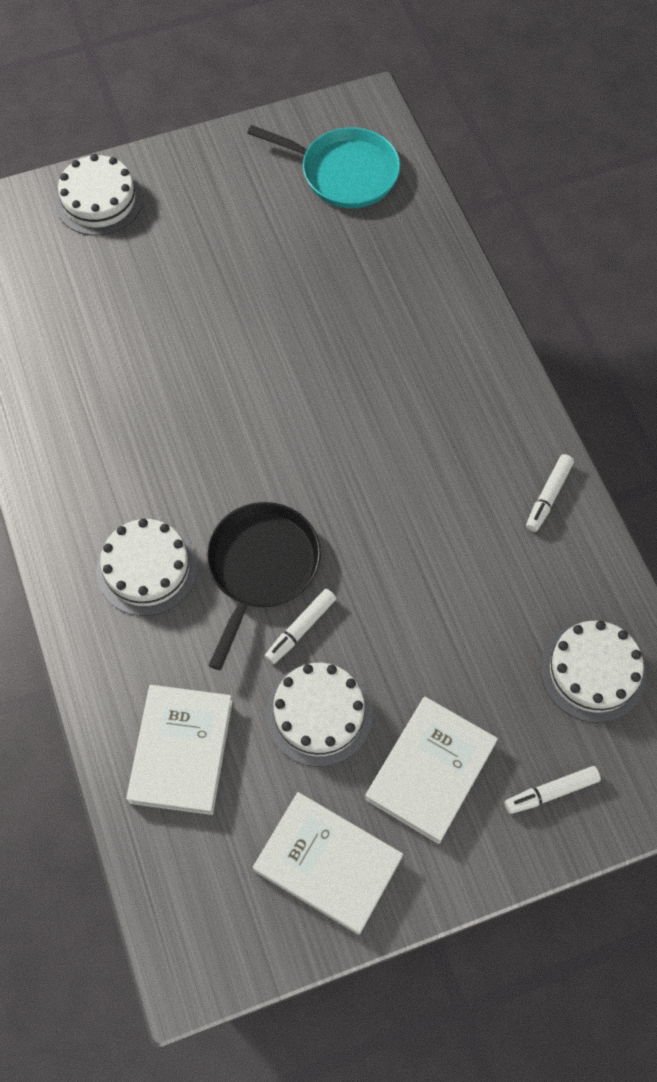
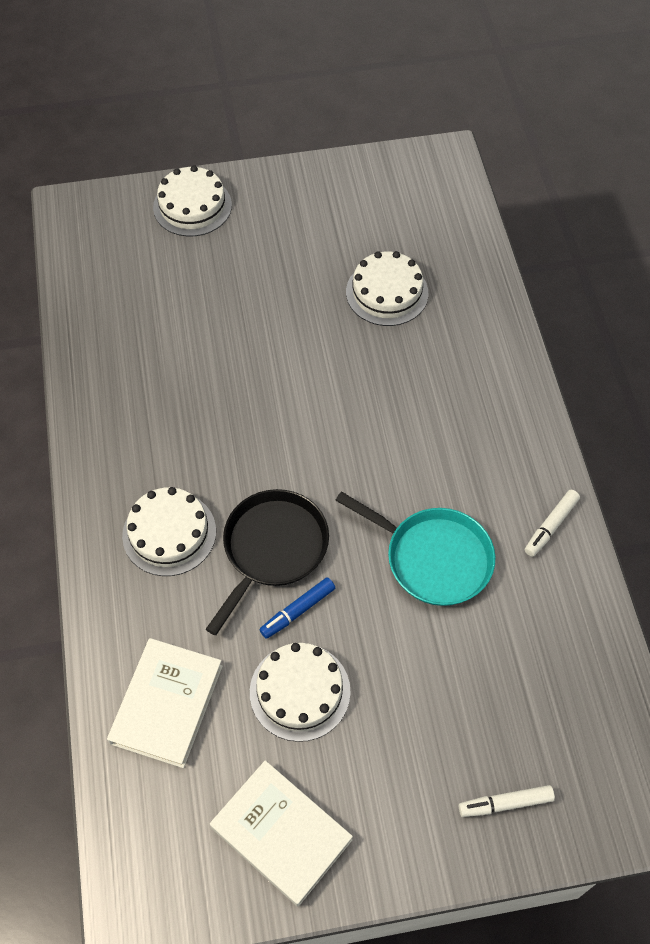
camera: 10 degrees right, 5 degrees down
(300, 629) = (297, 611): white marker -> blue marker
(344, 173) = (414, 212): turquoise pan -> turquoise pan (433, 558)
(430, 771) = (394, 763): white book -> none
(593, 671) = (565, 695): white cake -> white cake (387, 292)

